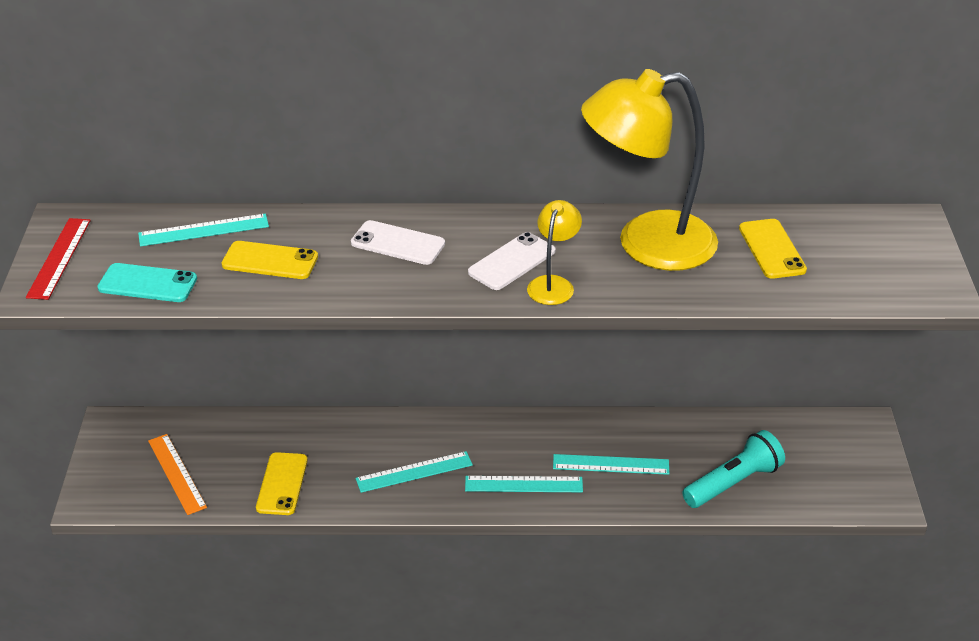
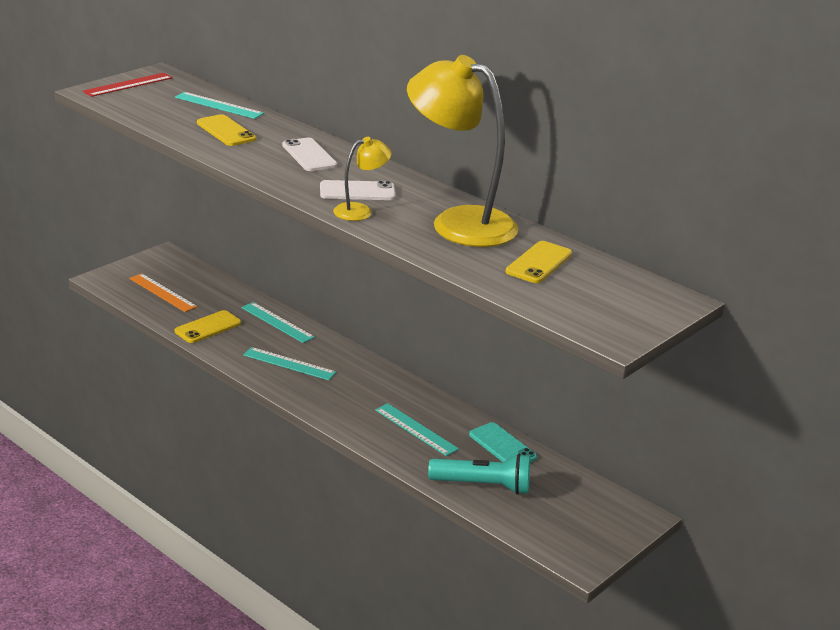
camera: 40 degrees right, 10 degrees down
(148, 283) = (148, 112): turquoise phone -> turquoise phone (502, 446)
(177, 473) = (162, 292): orange ruler -> orange ruler turned 60 degrees counterclockwise
(523, 484) = (344, 406): turquoise ruler -> turquoise ruler (277, 322)

